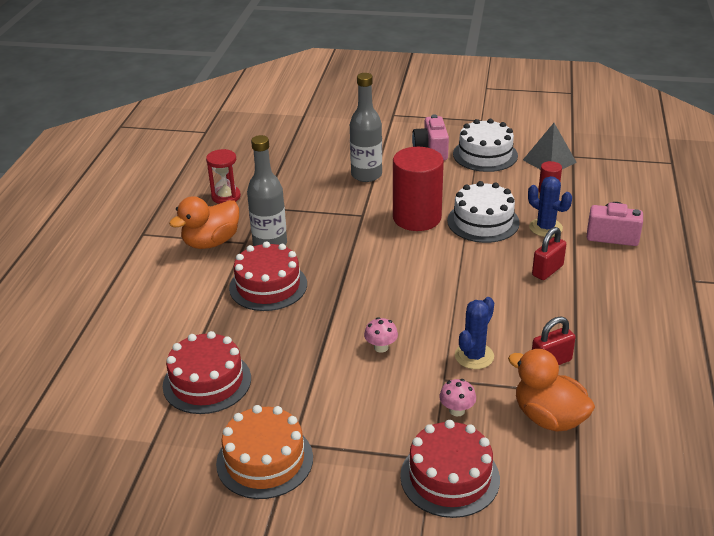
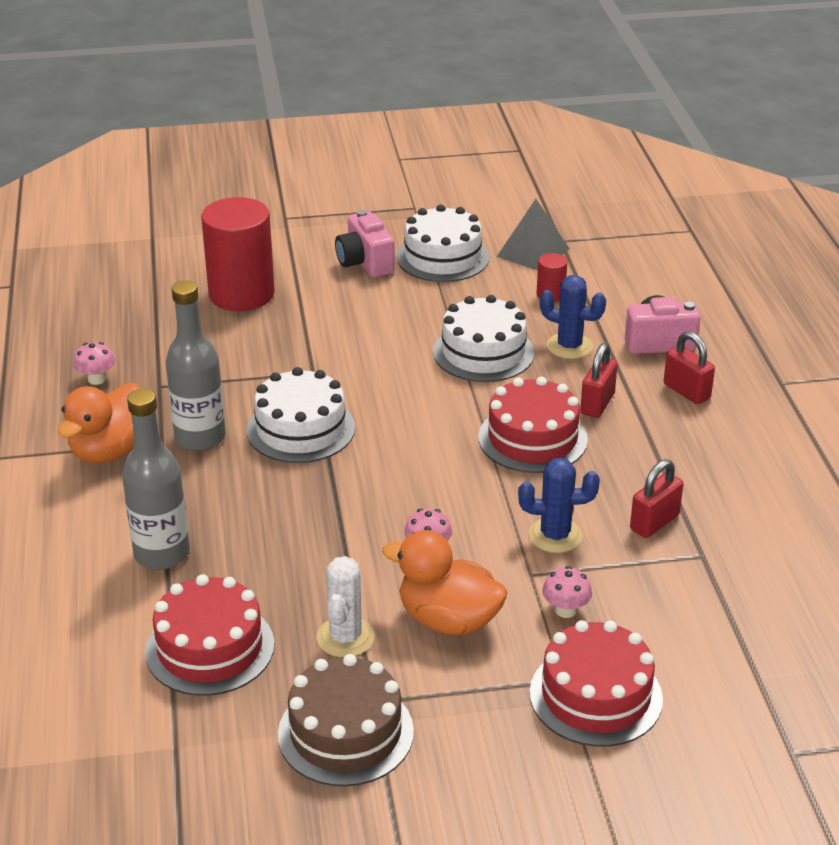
camera: 20 degrees left, 0 degrees up
(226, 196) = (97, 379): red hourglass -> pink mushroom
(265, 460) = (345, 733): orange cake -> brown cake
(268, 286) = (228, 497): red cake -> red cake (532, 438)
(297, 395) = (345, 637): none -> white cactus
(336, 250) = (301, 429): none -> white cake
(366, 175) = (290, 313): grey bottle -> grey bottle (162, 554)
(417, 218) = (391, 362): red cylinder -> red cylinder (241, 294)
(474, 356) = (555, 535): blue cactus -> blue cactus turned 75 degrees clockwise
(548, 417) = (683, 593): orange duck -> orange duck (448, 619)
(617, 274) = (686, 391): none -> red padlock

